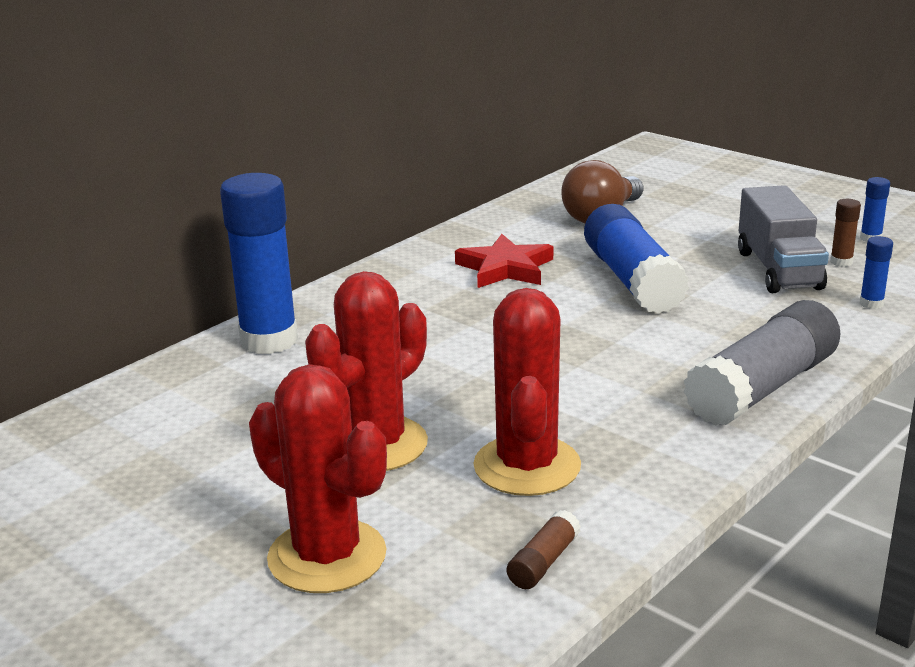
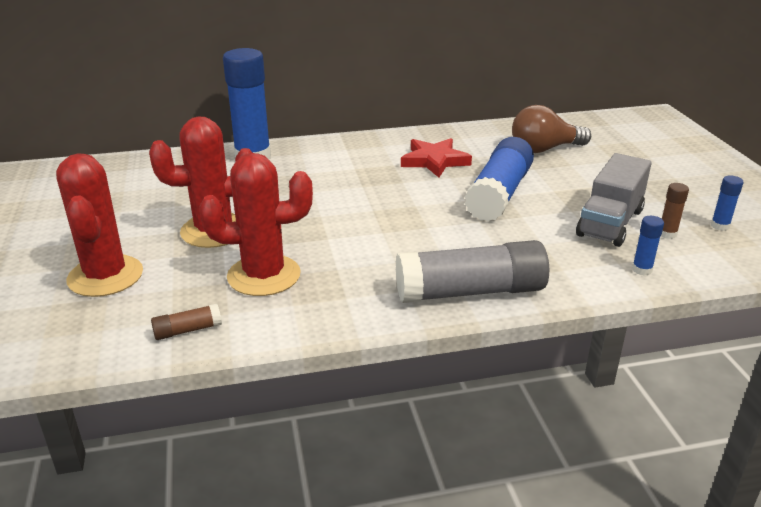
camera: 35 degrees right, 5 degrees up
(527, 466) = (264, 276): red cactus -> red cactus turned 45 degrees clockwise

